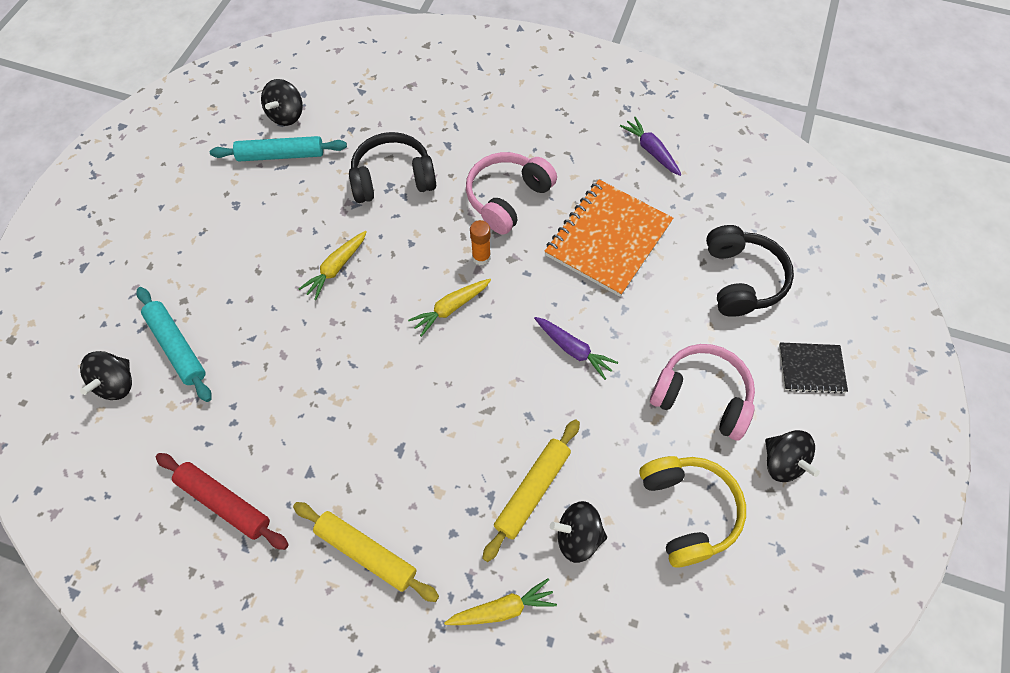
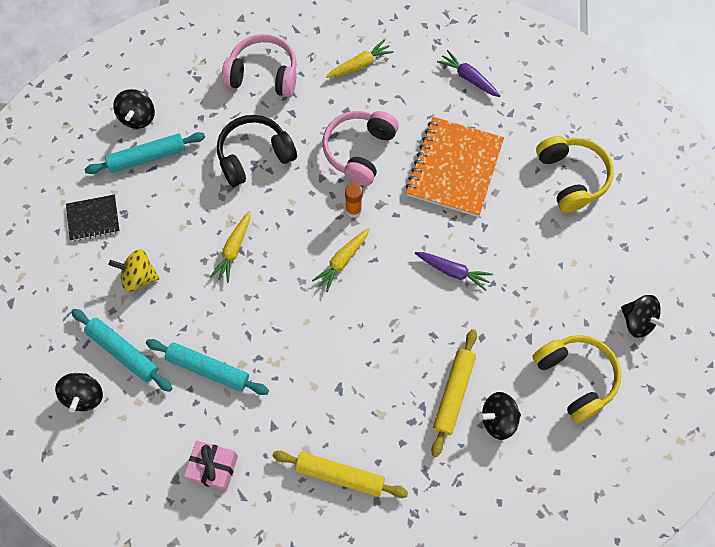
camera: 15 degrees left, 5 degrees up
(224, 503) = (213, 468): red rolling pin -> pink gift
(225, 272) = (139, 277): none -> yellow spinning top
(261, 389) = (208, 369): none -> turquoise rolling pin
(502, 608) = (457, 488): yellow carrot -> yellow carrot (360, 65)
(702, 396) = (564, 284): pink headphones -> pink headphones (263, 74)
(741, 279) = (572, 177): black headphones -> yellow headphones
(811, 368) = (643, 240): black notebook -> black notebook (93, 219)

